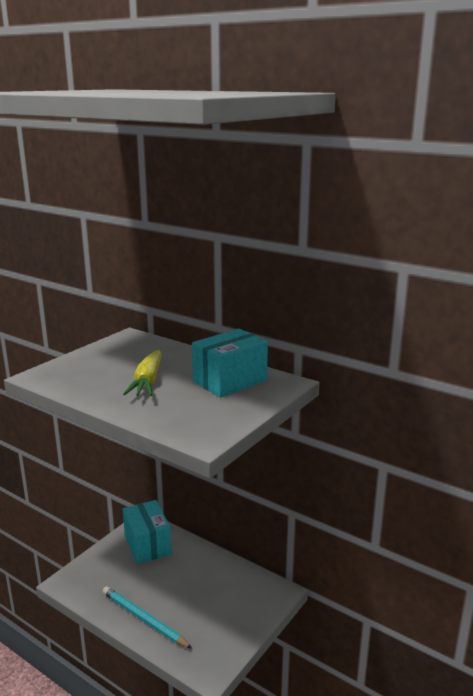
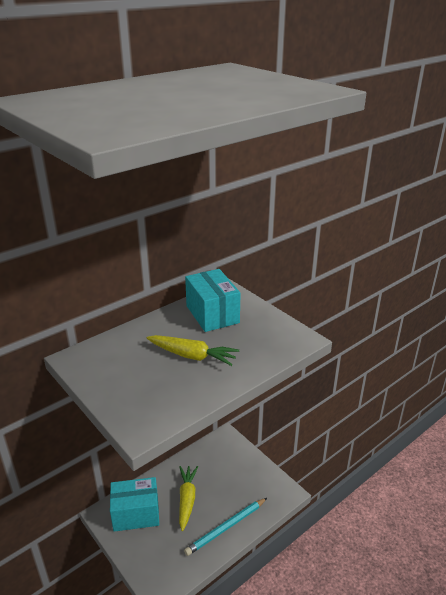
camera: 75 degrees left, 10 degrees up
(174, 578) = (187, 499): none -> yellow carrot

